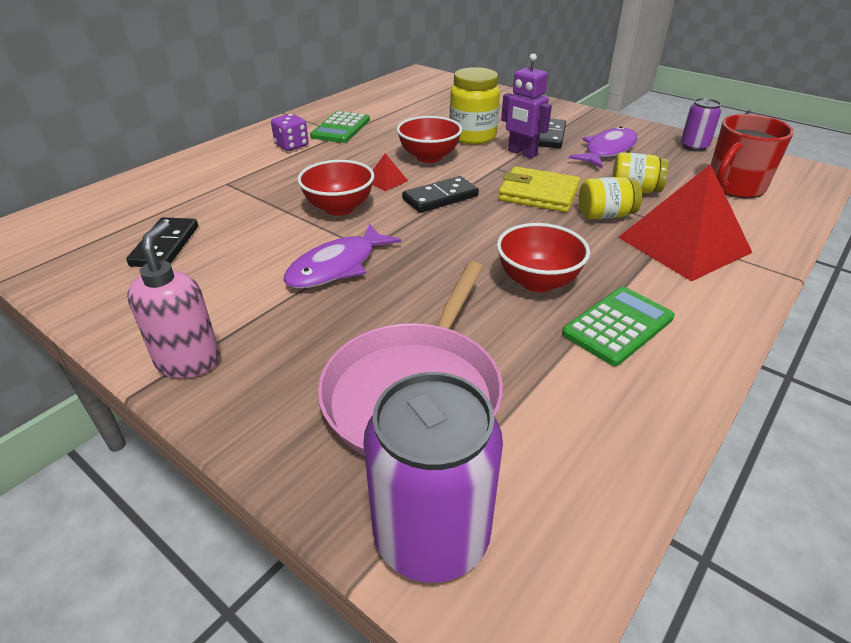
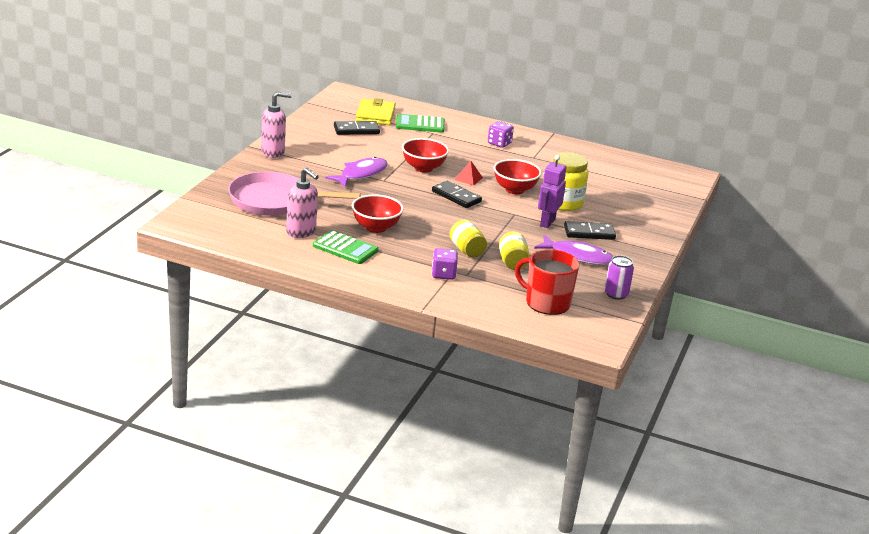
camera: 70 degrees right, 10 degrees down
(337, 266) = (361, 174): purple fish -> purple fish turned 105 degrees clockwise
(341, 128) = (541, 155): green calculator -> green calculator (420, 124)
(431, 535) = (204, 208): purple can -> none
(538, 194) = (483, 228): yellow wallet -> yellow wallet (375, 115)
(560, 373) = (301, 232): none -> pink soap dispenser
(684, 245) = (443, 274): red pyramid -> purple dice

